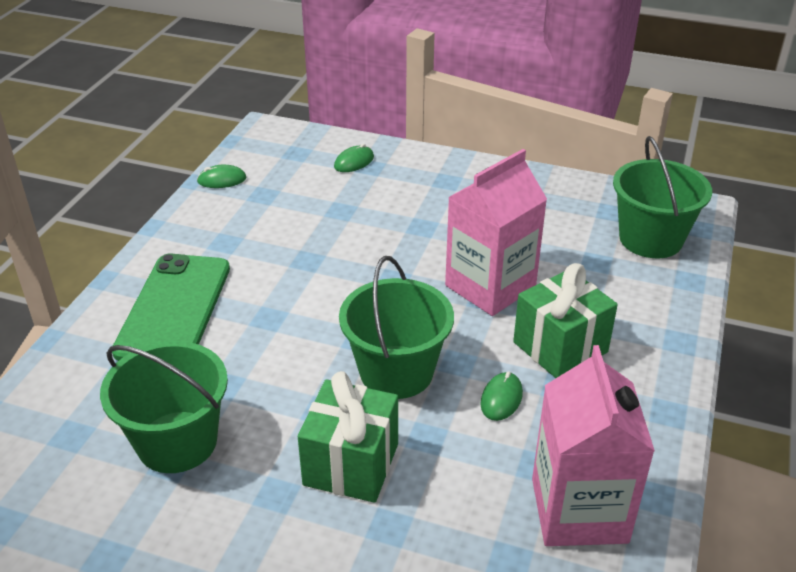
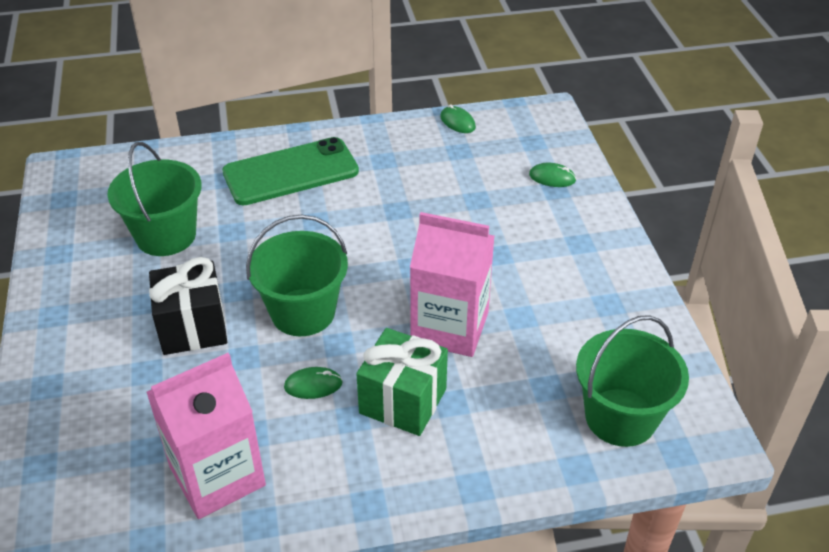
camera: 60 degrees right, 5 degrees up
(351, 464) = (193, 327): green gift -> black gift

